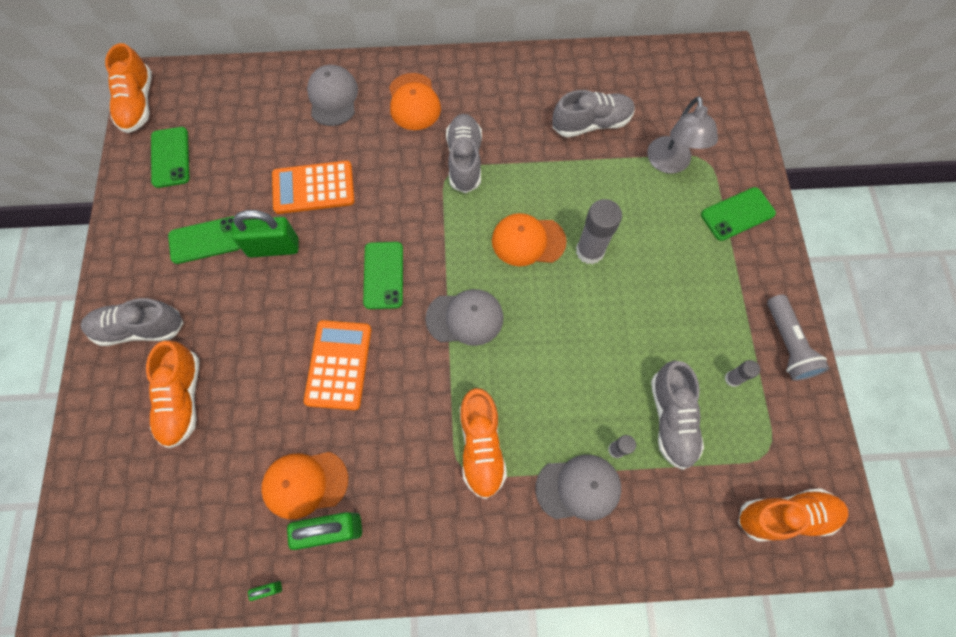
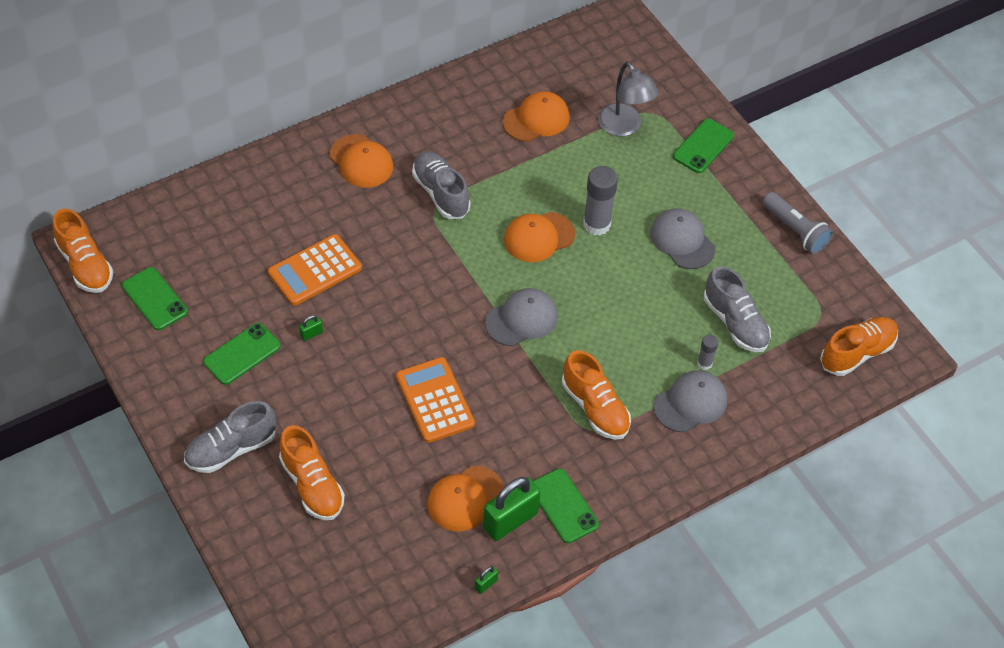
camera: 30 degrees left, 15 degrees down
(273, 247) = (311, 334): green padlock -> green padlock, size x0.42
(333, 97) = (280, 186): grey cap -> grey cap (682, 240)
(383, 275) = (428, 315): green phone -> green phone (563, 506)
(591, 123) = (536, 119): grey shoe -> orange cap
(732, 379) = (766, 274): grey glue stick -> none

